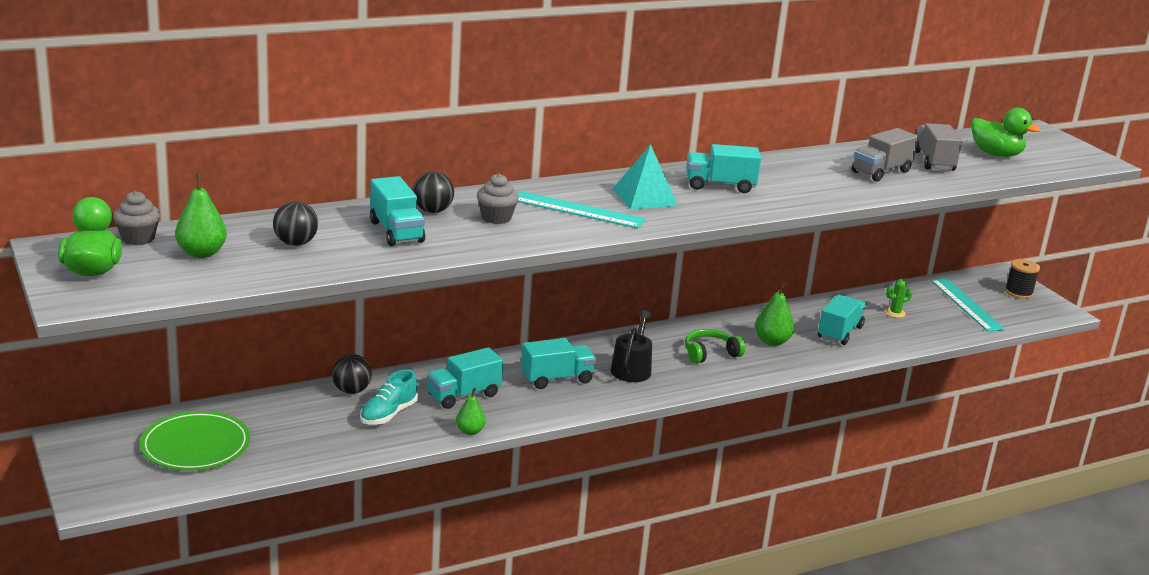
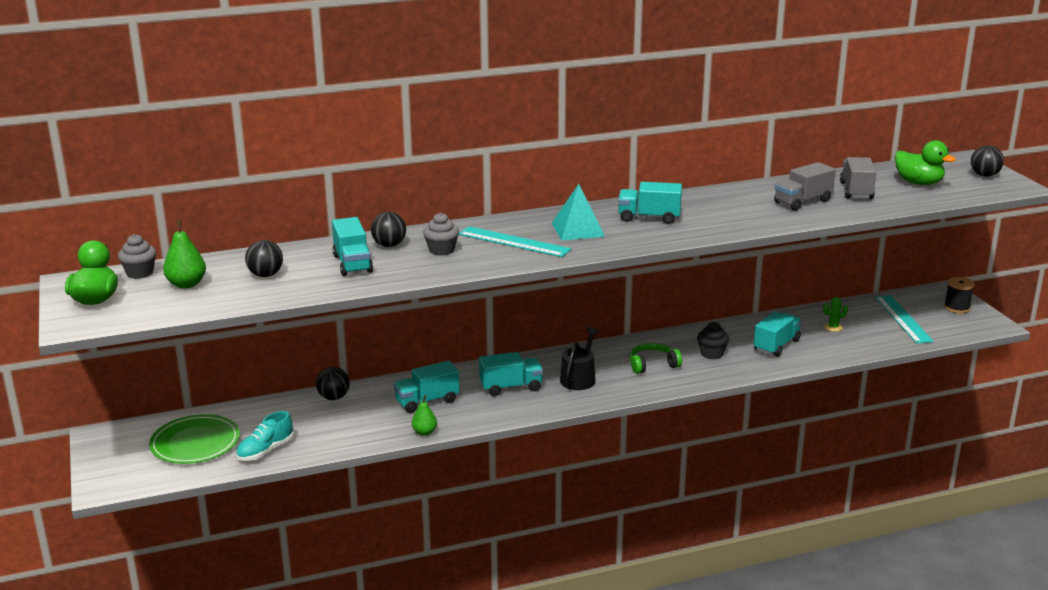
camera: 10 degrees right, 0 degrees up
(388, 414) = (359, 417): turquoise shoe -> turquoise shoe (265, 451)
(772, 341) = (711, 354): green pear -> black cupcake
(1061, 148) = (984, 175): none -> black ball

